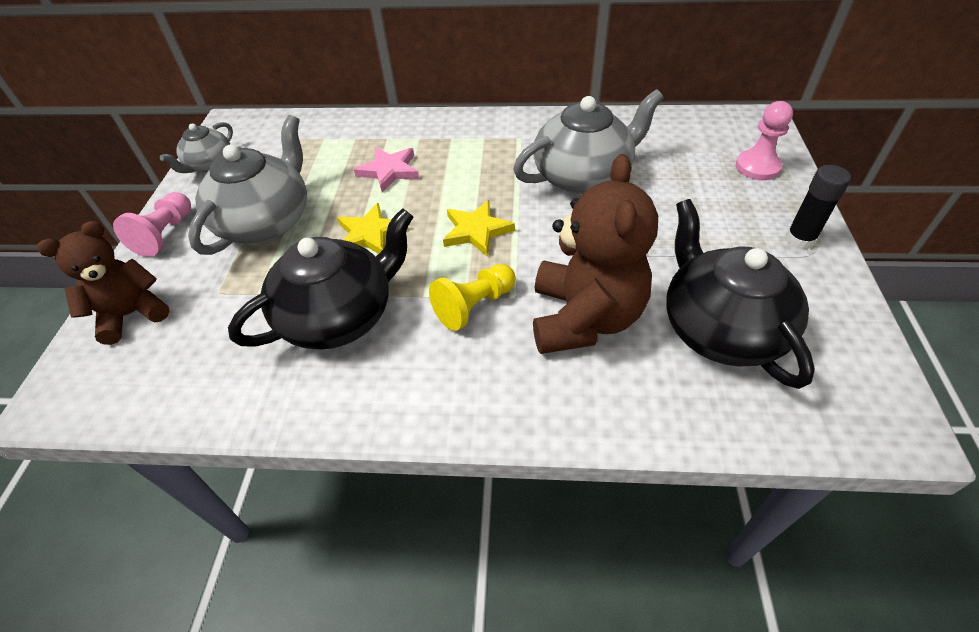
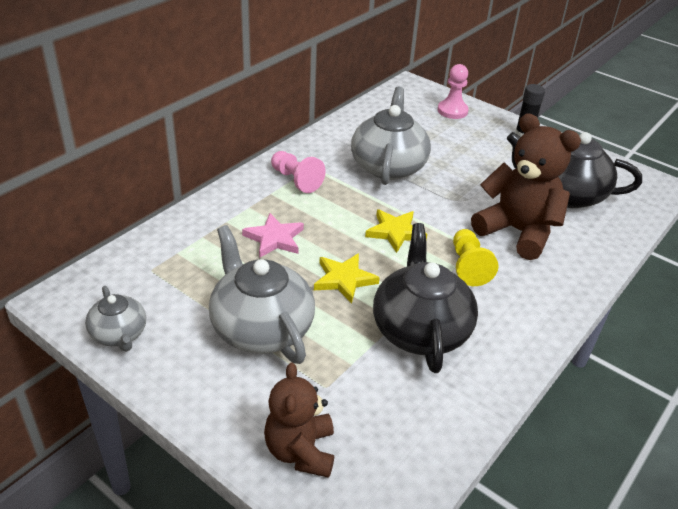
camera: 60 degrees left, 10 degrees down
(165, 234) = (202, 398): pink pawn -> pink pawn (296, 180)

